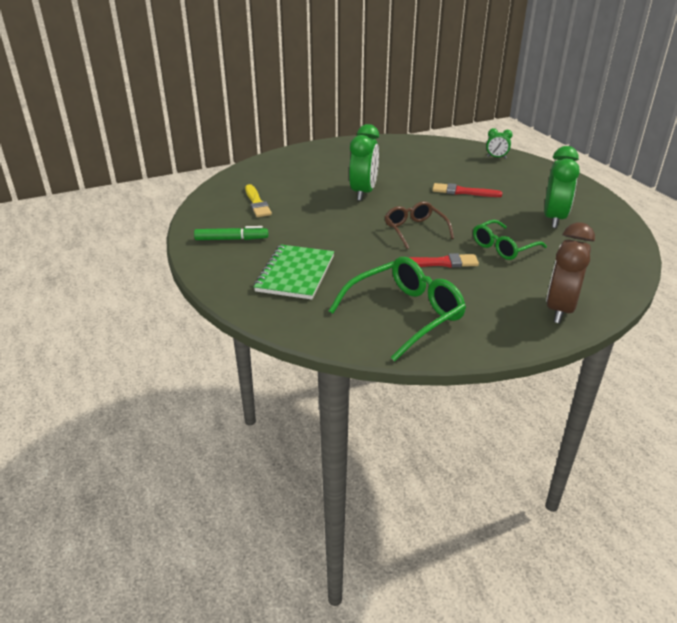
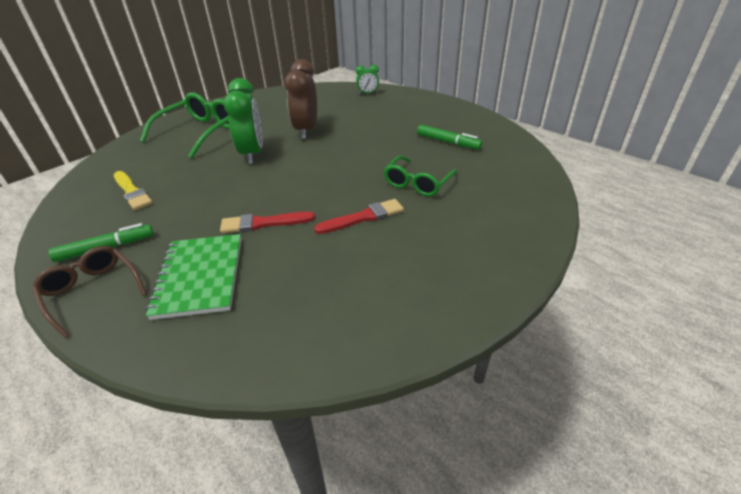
camera: 20 degrees left, 5 degrees up
(405, 314) = (351, 298): green glasses -> green glasses (200, 132)
(415, 230) = (321, 184): brown glasses -> brown glasses (92, 292)
(462, 192) = (352, 132): red brush -> red brush (263, 223)
(554, 219) = (448, 142): green clock -> green marker
(560, 309) = (508, 242): brown clock -> brown clock (306, 131)

